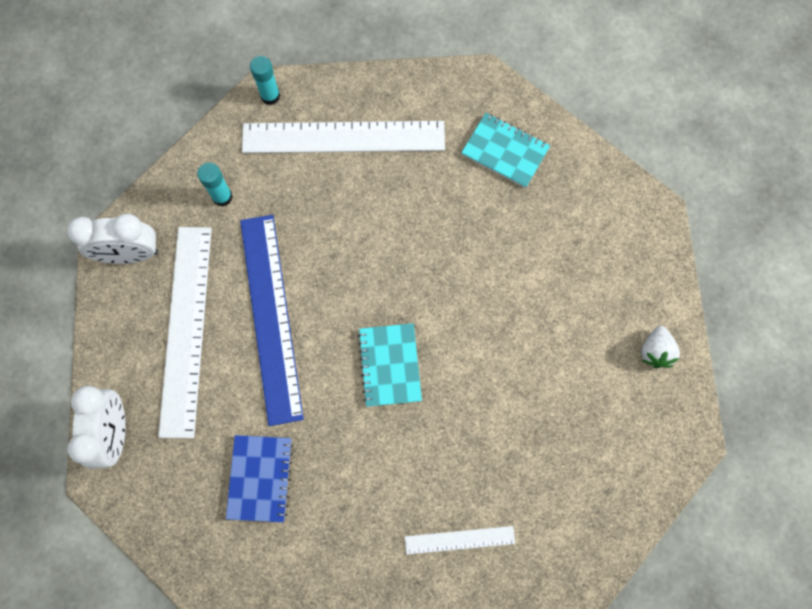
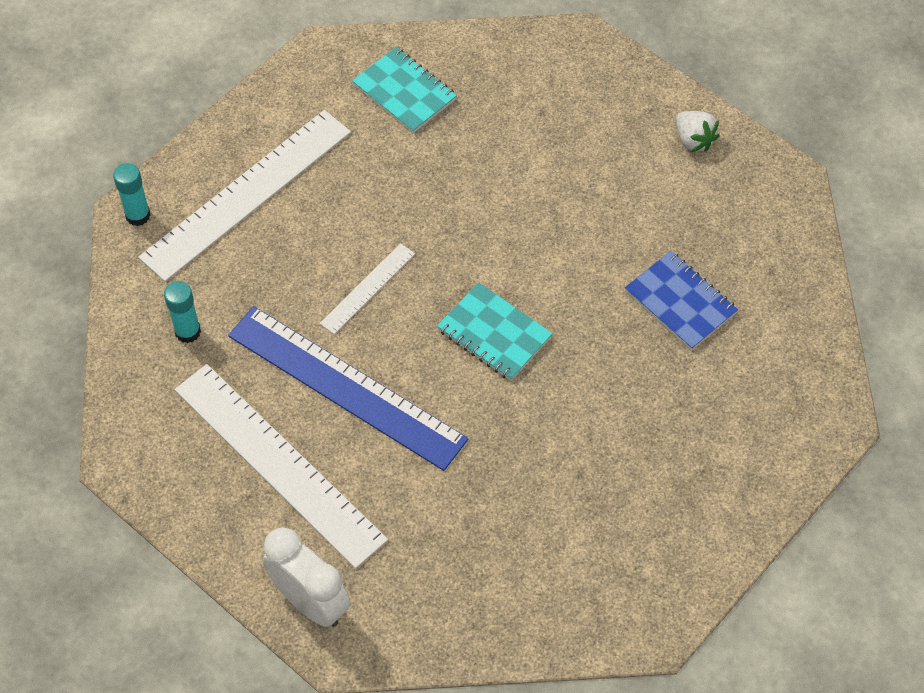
camera: 45 degrees left, 15 degrees down
(131, 254) = (153, 450): white clock -> none
(260, 478) = (483, 516): blue notebook -> blue notebook (680, 302)
(459, 540) = (699, 409): white ruler -> white ruler (367, 288)
(505, 151) = (404, 92): turquoise notebook -> turquoise notebook turned 60 degrees clockwise

